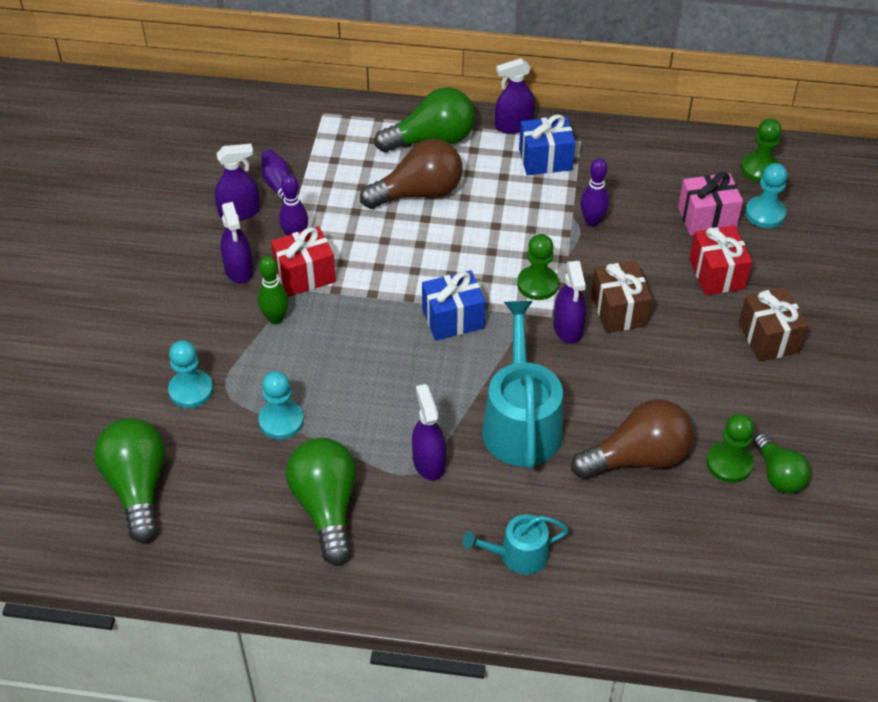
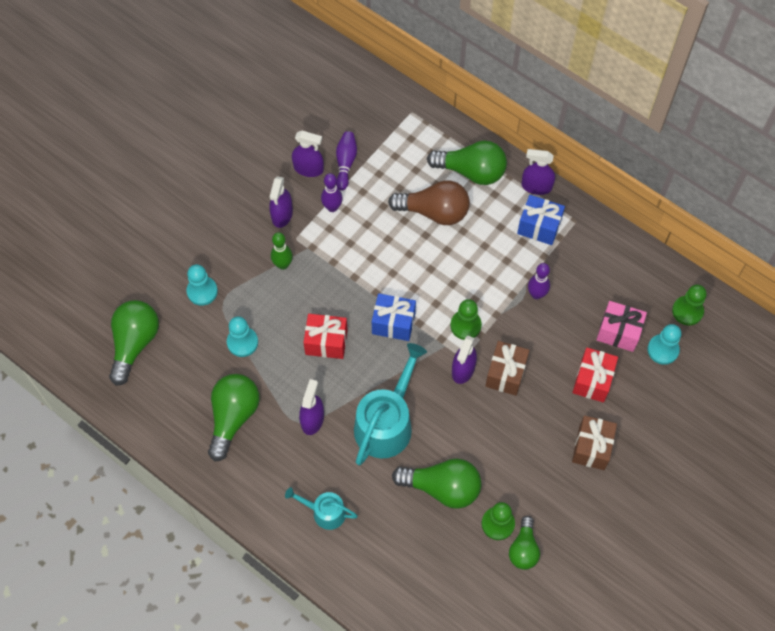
camera: 30 degrees right, 15 degrees up
(305, 275) = (321, 240): red gift -> red gift (326, 342)
(637, 458) = (442, 487): brown light bulb -> green light bulb

